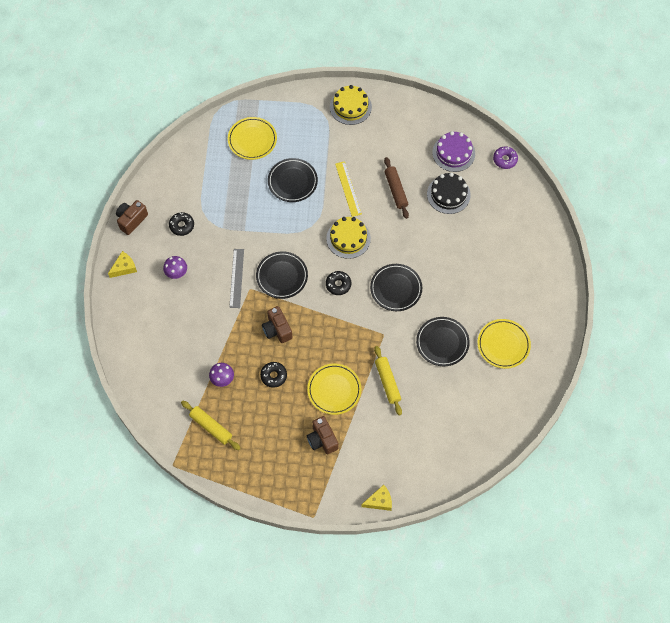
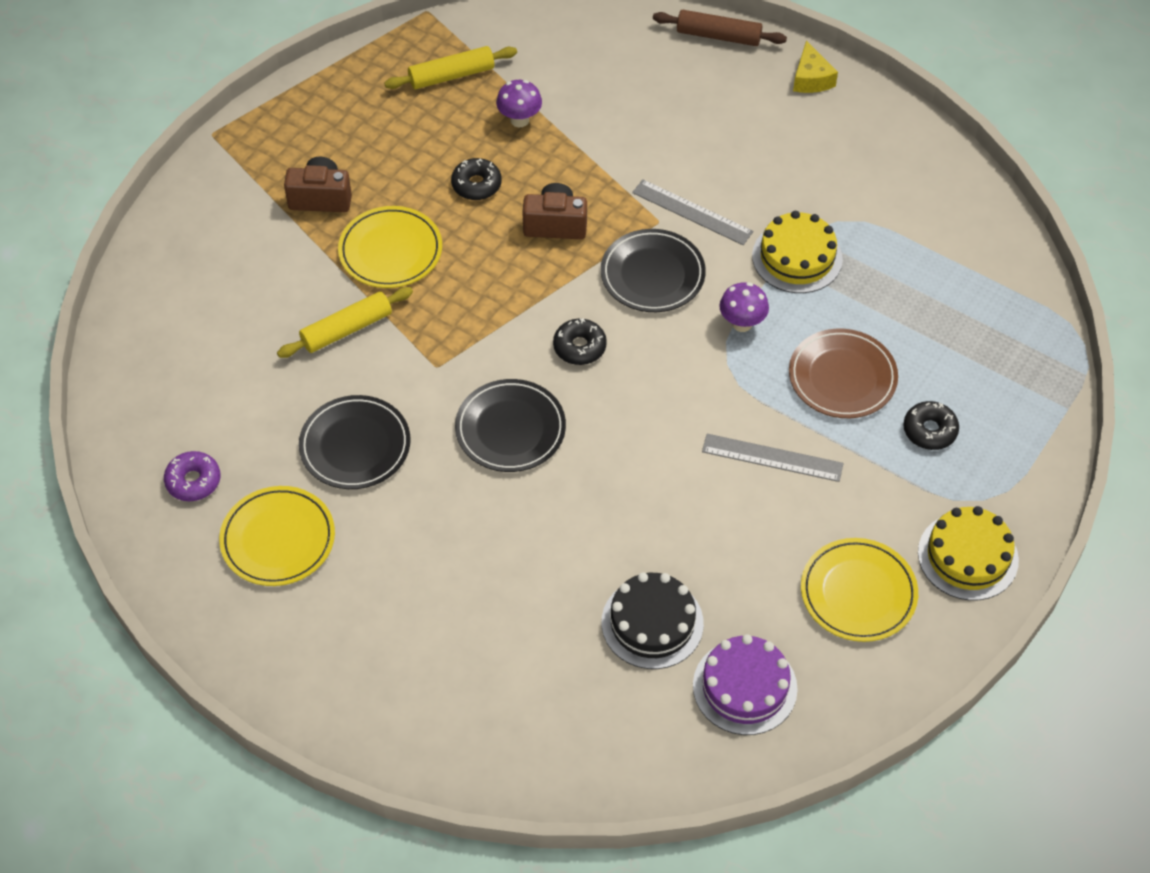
camera: 120 degrees right, 10 degrees down
(131, 220) = (900, 120): brown camera -> none
(176, 273) = (755, 138): purple mushroom -> purple mushroom (742, 323)
(182, 226) = (846, 181): black donut -> black donut (929, 430)
(252, 140) = (975, 356): yellow plate -> yellow plate (858, 593)
(292, 181) = (842, 377): black plate -> brown plate
(348, 189) = (772, 457): yellow ruler -> grey ruler
(348, 238) = (663, 406): yellow cake -> yellow cake (797, 257)
(379, 501) = (164, 223): yellow cheese -> none
(387, 382) = (347, 329): yellow rolling pin -> yellow rolling pin turned 45 degrees counterclockwise
(396, 190) = (719, 535): brown rolling pin -> brown rolling pin (718, 36)
(505, 159) = (669, 778): purple donut -> purple donut (193, 481)

